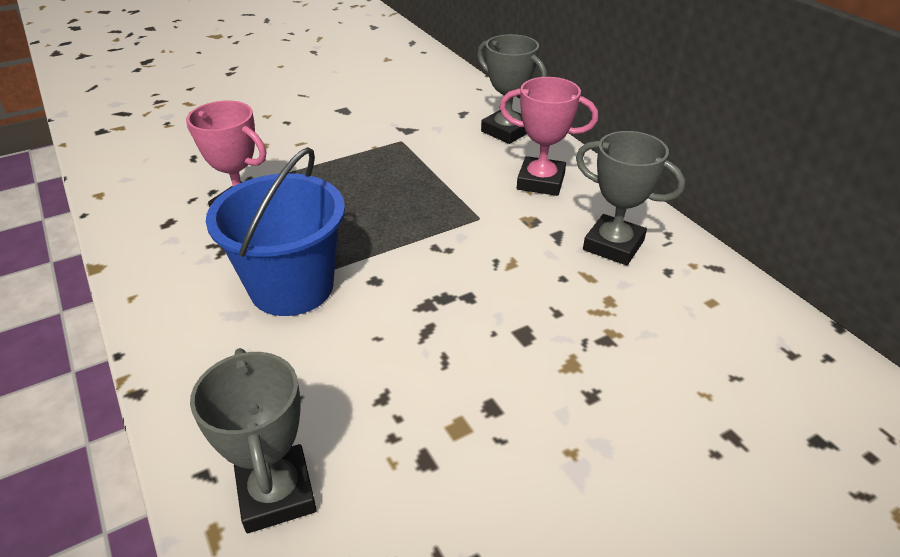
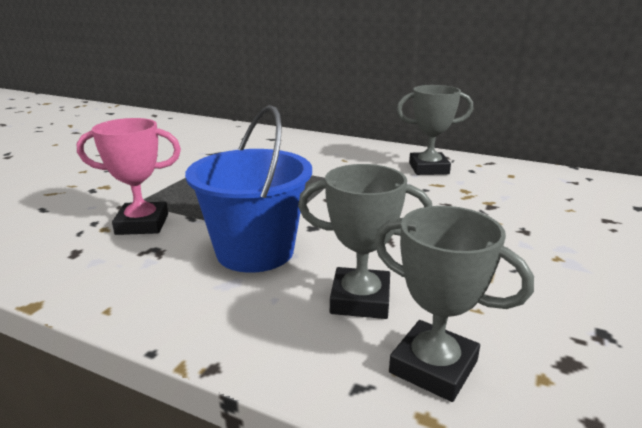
camera: 35 degrees left, 15 degrees down
(507, 131) = (287, 139): grey trophy -> grey trophy (360, 300)
(540, 181) = (344, 154): pink trophy -> none

